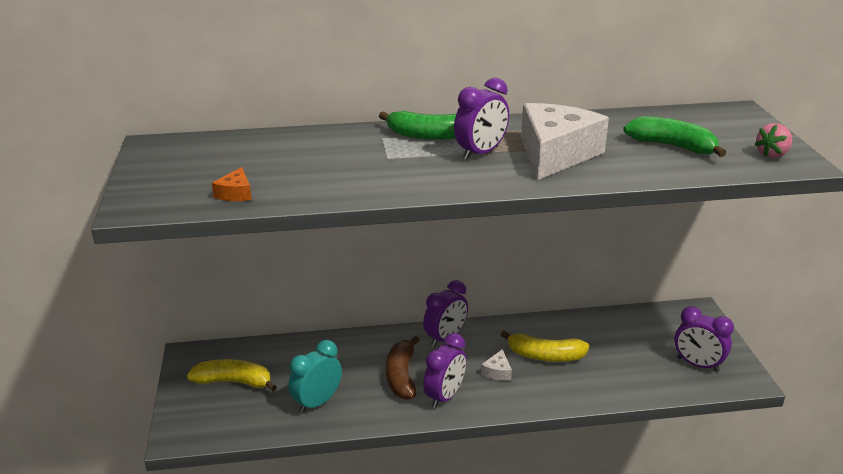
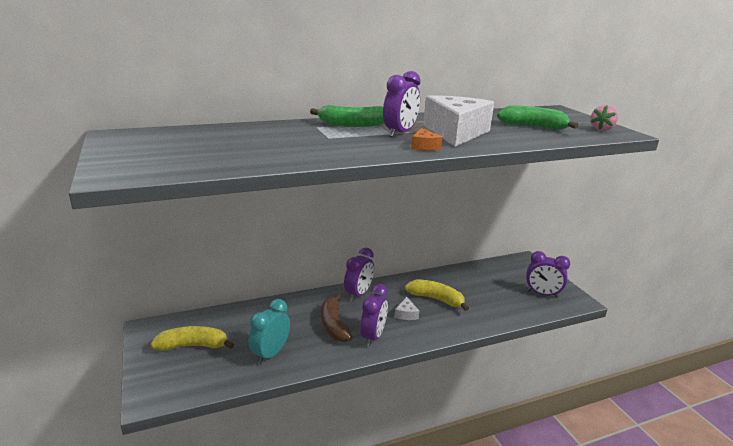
camera: 15 degrees left, 5 degrees down
(235, 193) = (208, 163): orange cheese -> orange cheese (424, 146)
(545, 356) = (436, 299): yellow banana -> yellow banana turned 150 degrees counterclockwise

